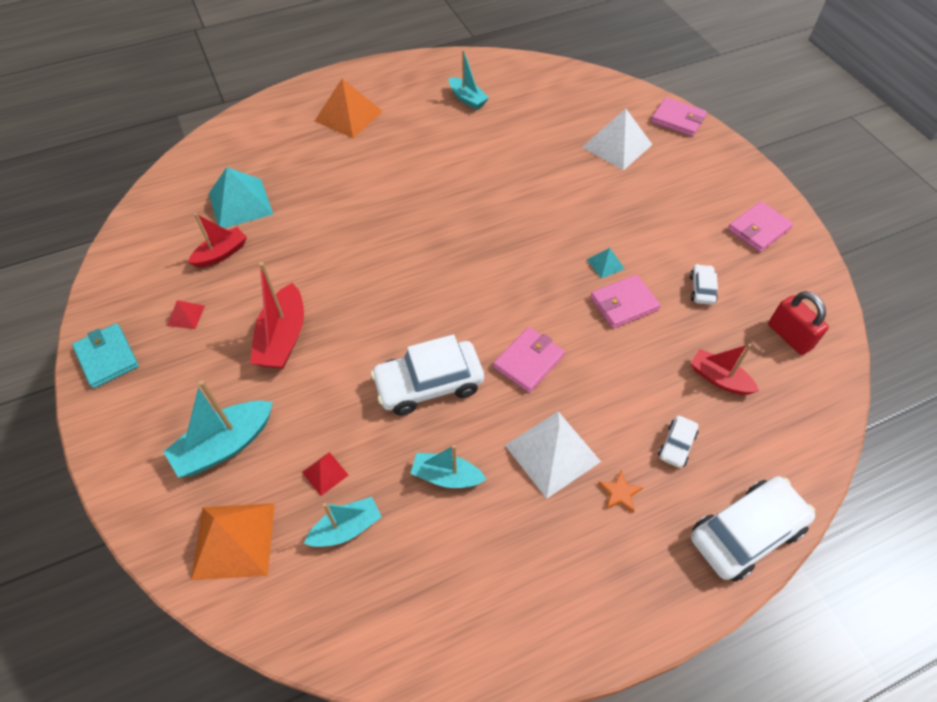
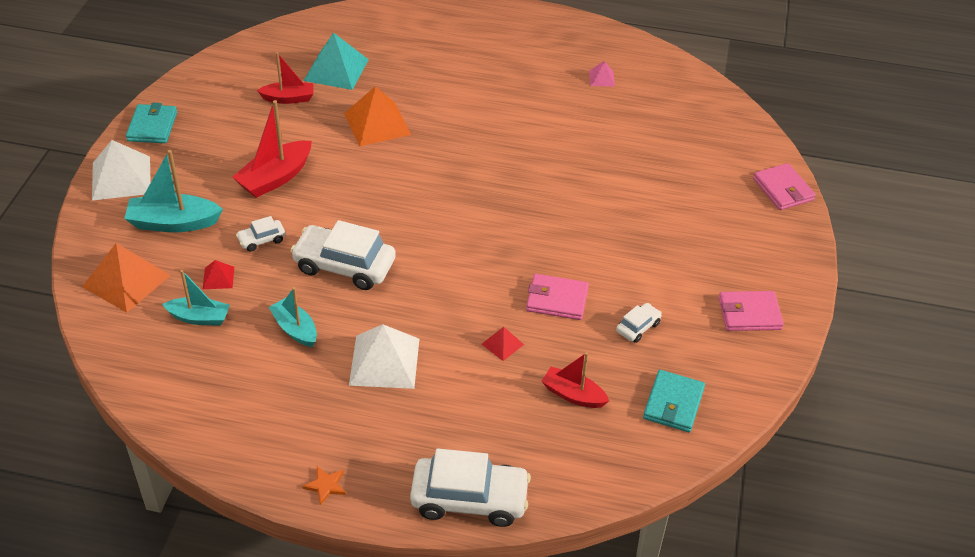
camera: 35 degrees right, 10 degrees down
(186, 315) = (226, 127): red pyramid -> red pyramid (502, 344)
(348, 116) = (485, 44): orange pyramid -> orange pyramid (377, 123)
(467, 99) = (601, 78): turquoise boat -> pink pyramid
(528, 361) = (434, 294): pink wallet -> none
(605, 264) = (575, 264): turquoise pyramid -> none
(617, 145) = (696, 181): white pyramid -> white pyramid (121, 178)
(619, 493) = (405, 415): orange star -> orange star (325, 486)
(676, 445) = (484, 415): white car -> white car (261, 240)
(719, 379) = (573, 395): red boat -> red boat turned 45 degrees counterclockwise
(789, 336) = (673, 403): red padlock -> turquoise wallet

